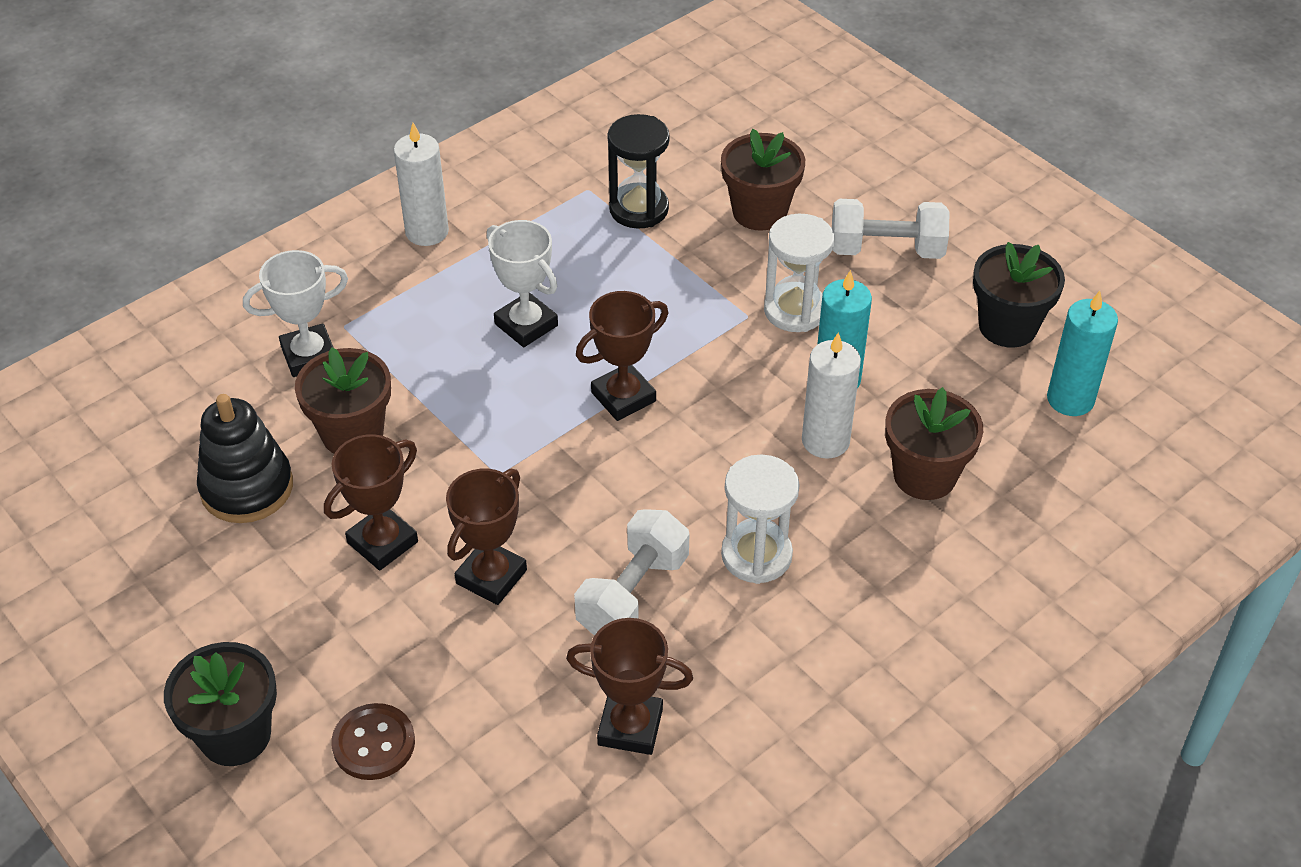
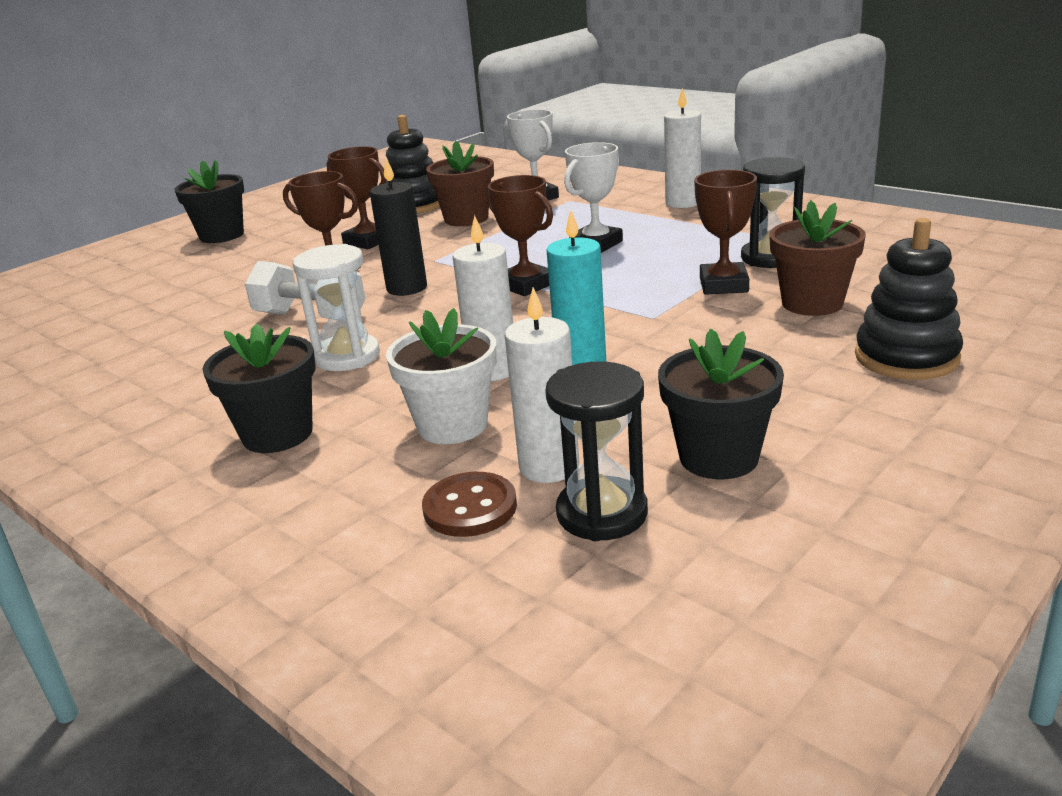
camera: 85 degrees right, 20 degrees down
(373, 743) = (201, 266): brown button -> brown button (470, 507)
(582, 502) = (407, 288): none -> black candle
(630, 727) = (182, 333): brown trophy -> brown trophy (724, 285)
(795, 310) = (673, 336): white hourglass -> none
(881, 193) = (906, 357): none -> black stacking toy
(886, 250) = (805, 370): white dumbbell -> none
(911, 604) = (277, 434): none -> black flower pot
(924, 475) = (452, 425): brown flower pot -> white flower pot
(1004, 420) = (549, 467): none -> white candle
(1070, 399) = (602, 513): turquoise candle -> black hourglass

